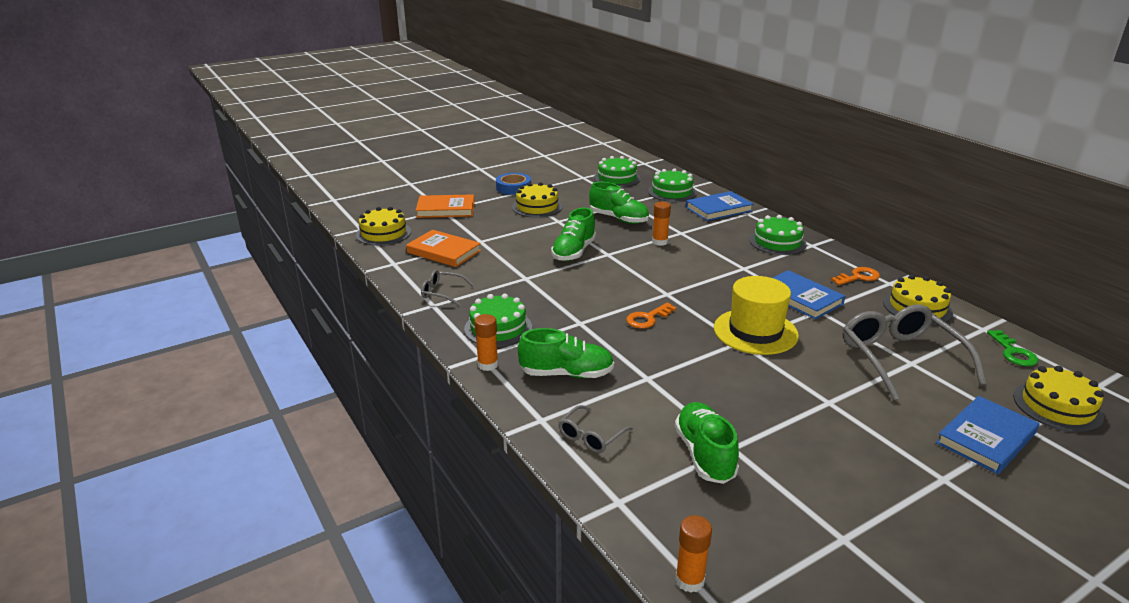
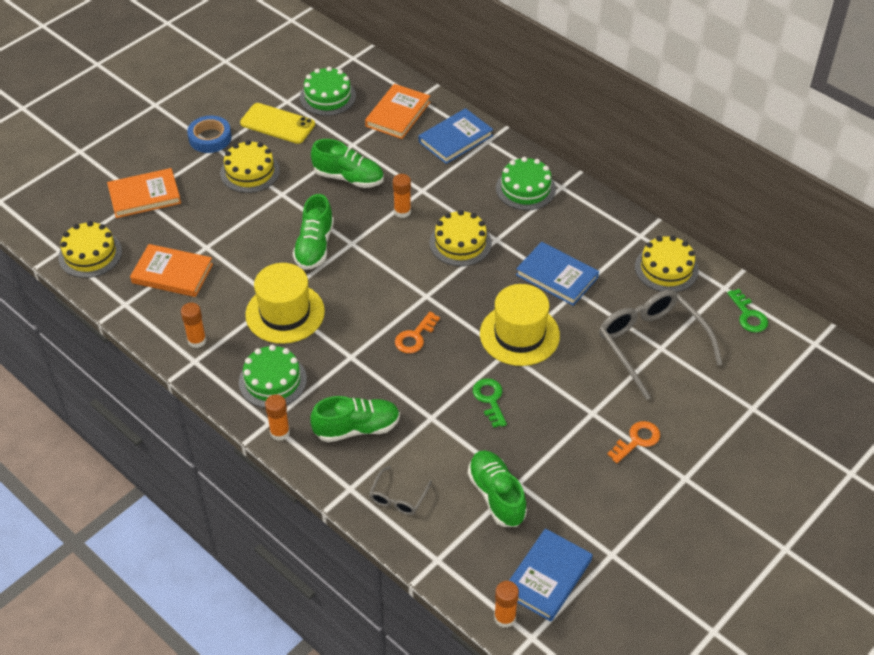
camera: 15 degrees left, 20 degrees up
(442, 293) = (197, 341): grey glasses -> orange glue stick
(530, 287) = (285, 313): none -> yellow hat
(570, 186) = (277, 124): none -> yellow phone
(672, 192) = (397, 114): green cake -> orange book
(714, 374) = (490, 399): none -> green key
(858, 277) = (610, 232): orange key -> orange key (637, 440)
(986, 438) = (719, 427): blue book -> blue book (548, 577)
(1057, 406) = (778, 377): yellow cake -> yellow cake (460, 243)

